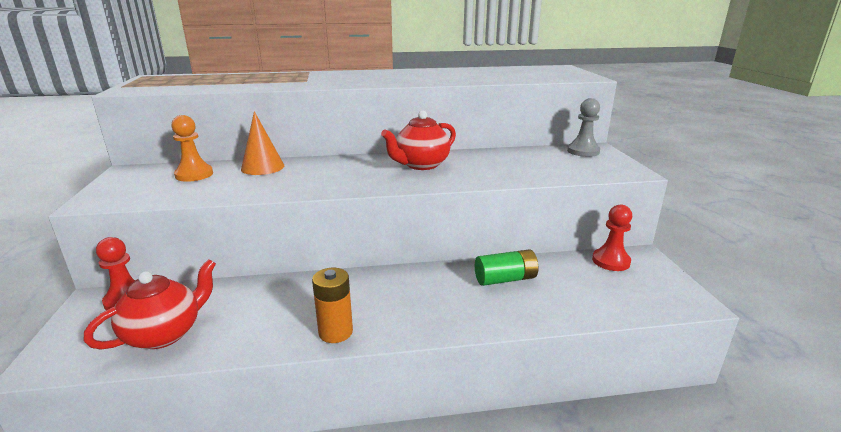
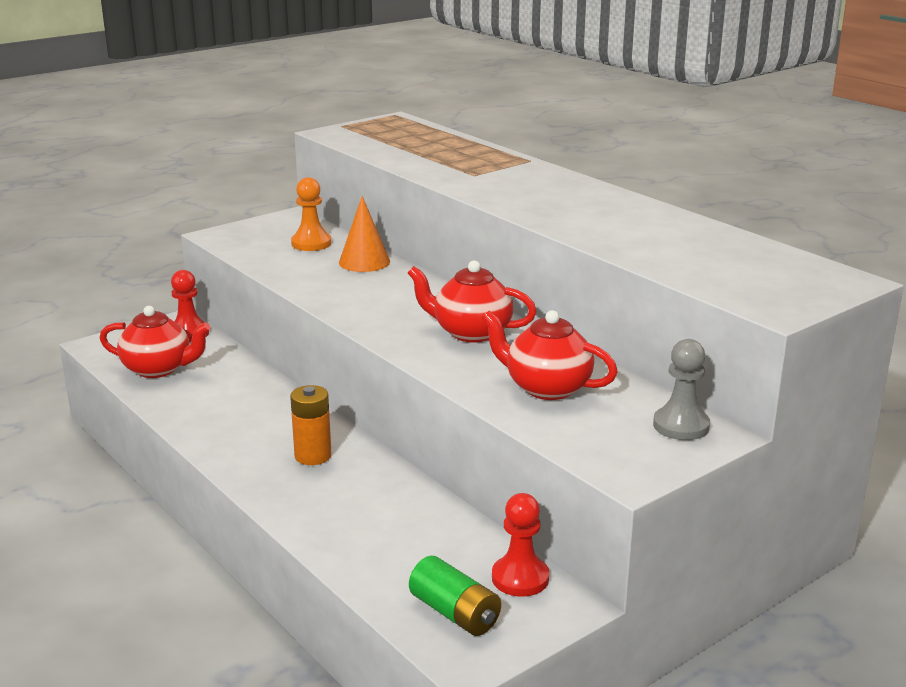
camera: 60 degrees right, 0 degrees up
(335, 332) = (215, 439): orange battery -> orange battery (313, 456)
(505, 279) = (393, 506): green battery -> green battery (455, 613)
(515, 165) = (546, 388): none -> red teapot

